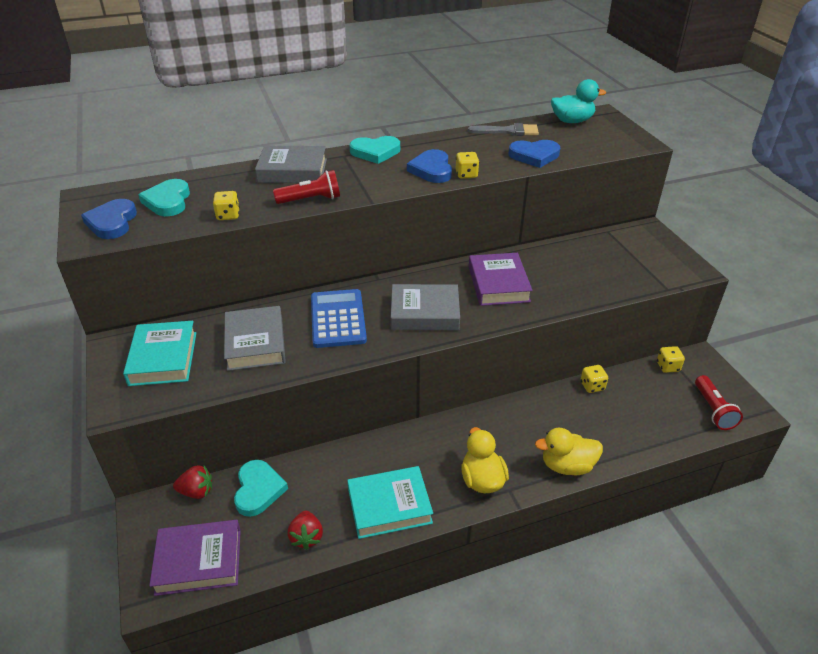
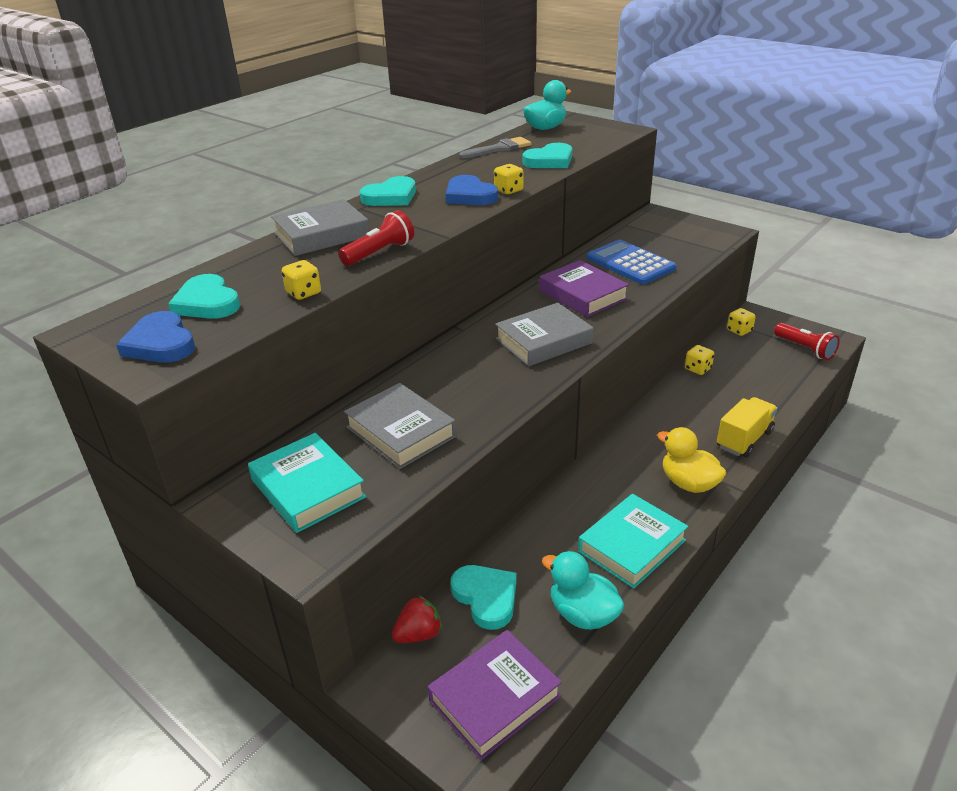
camera: 30 degrees left, 5 degrees down
(306, 537) = (583, 614): red strawberry -> turquoise duck
(337, 319) = (463, 377): blue calculator -> blue calculator (630, 263)
(534, 156) = (550, 161): blue heart -> turquoise heart
(567, 466) = (744, 439): yellow duck -> yellow truck

